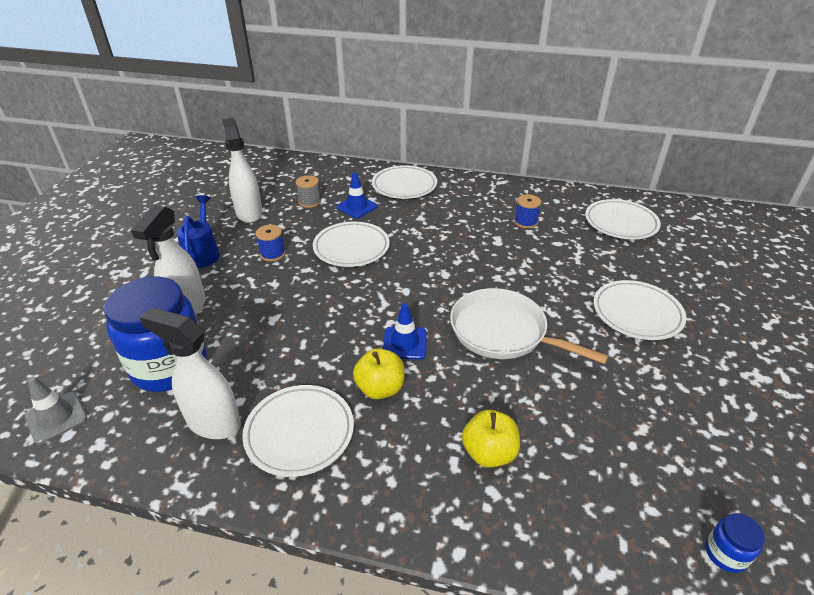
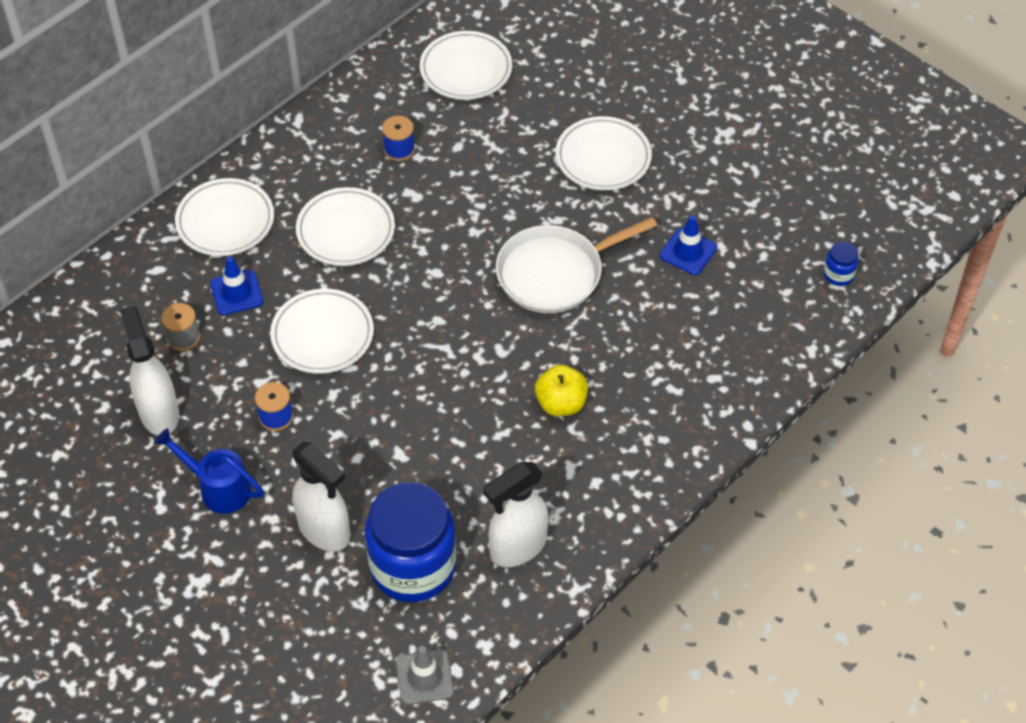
camera: 60 degrees left, 15 degrees up
(249, 213) = (159, 412): white spray bottle -> white spray bottle turned 60 degrees clockwise
(299, 432) = (572, 484): white plate -> white plate (346, 231)
(405, 343) = (516, 358): blue traffic cone -> blue traffic cone (688, 252)
(489, 453) = (679, 361): yellow apple -> none

